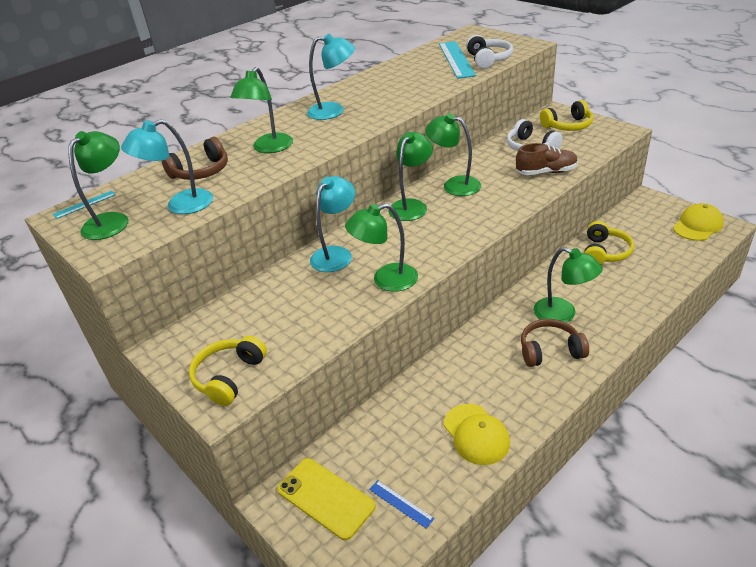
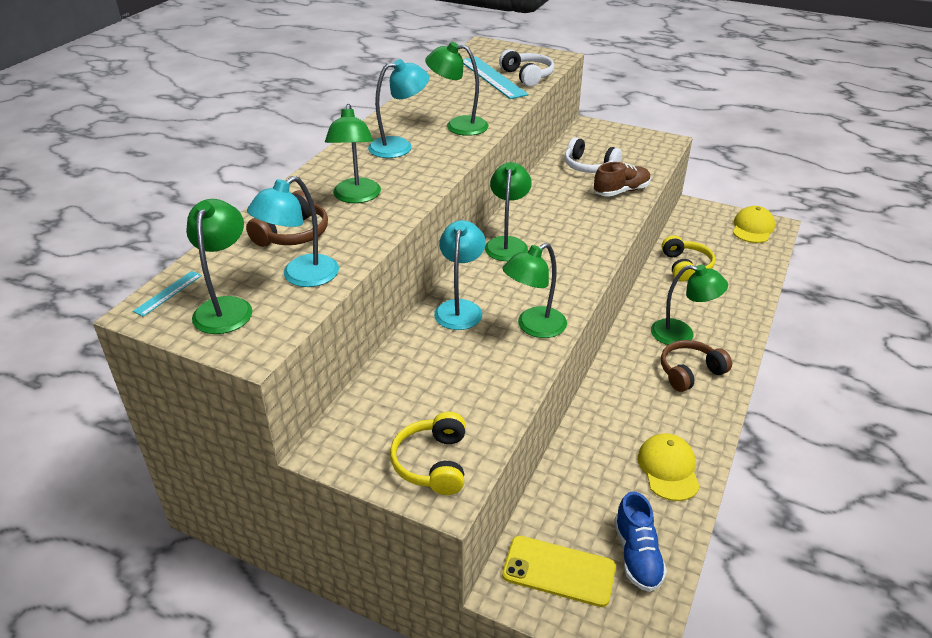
camera: 25 degrees left, 0 degrees up
(401, 503) = (637, 555): blue ruler -> blue shoe
(454, 185) = (537, 215): green lamp -> green lamp (458, 126)
(476, 434) = (668, 469): yellow cap -> yellow cap turned 135 degrees counterclockwise
(568, 126) = (611, 140): yellow headphones -> none

